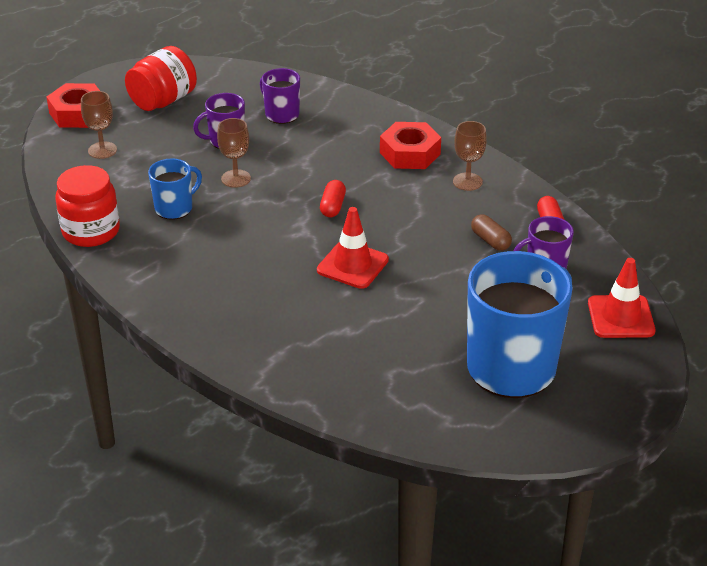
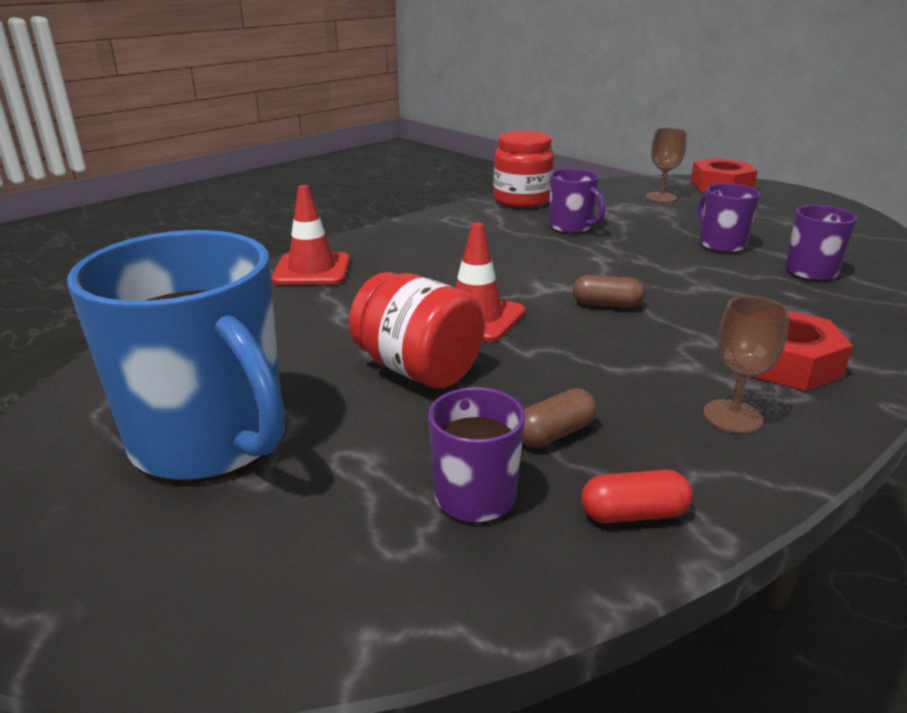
camera: 90 degrees right, 10 degrees down
(163, 101) = (779, 215): red jar -> red jar (418, 369)
(175, 208) = (571, 227): blue mug -> purple mug
(236, 178) = (642, 251): brown goblet -> none
(332, 206) = (606, 304): red capsule -> brown capsule
(621, 317) = (301, 600): red traffic cone -> red traffic cone (312, 270)

